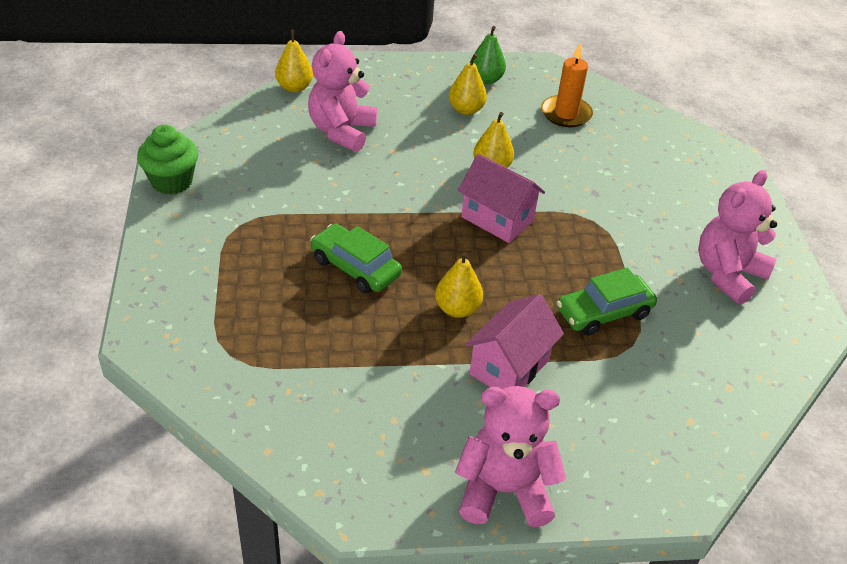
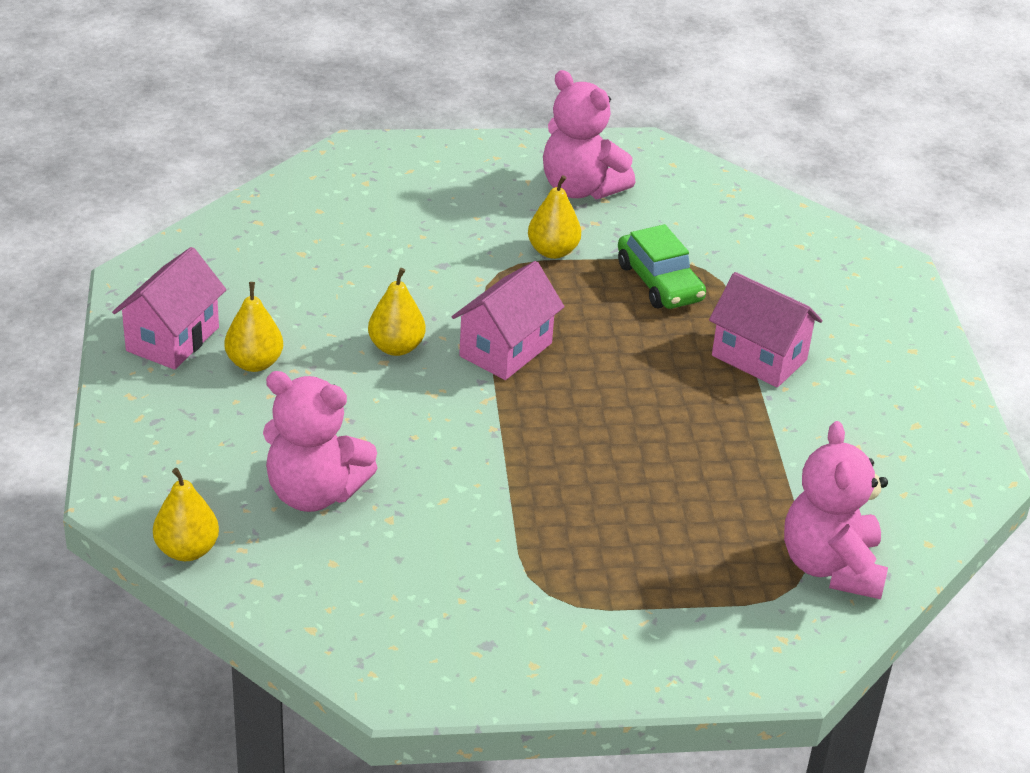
camera: 90 degrees left, 5 degrees down
(172, 181) = (455, 679): green cupcake -> none
(355, 267) = (618, 476): green car -> none
(457, 309) = (676, 392): yellow pear -> yellow pear (553, 251)
(485, 80) = (172, 339): green pear -> pink house
(504, 490) = (923, 373): pink teddy bear -> pink teddy bear (831, 566)
(566, 114) = (265, 270): orange candle -> none

